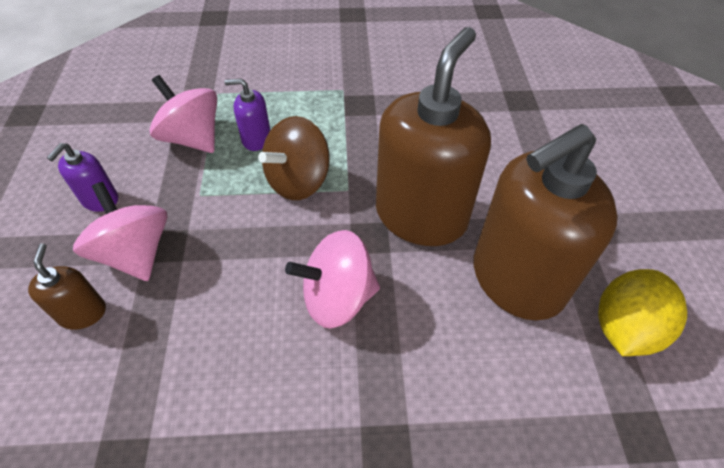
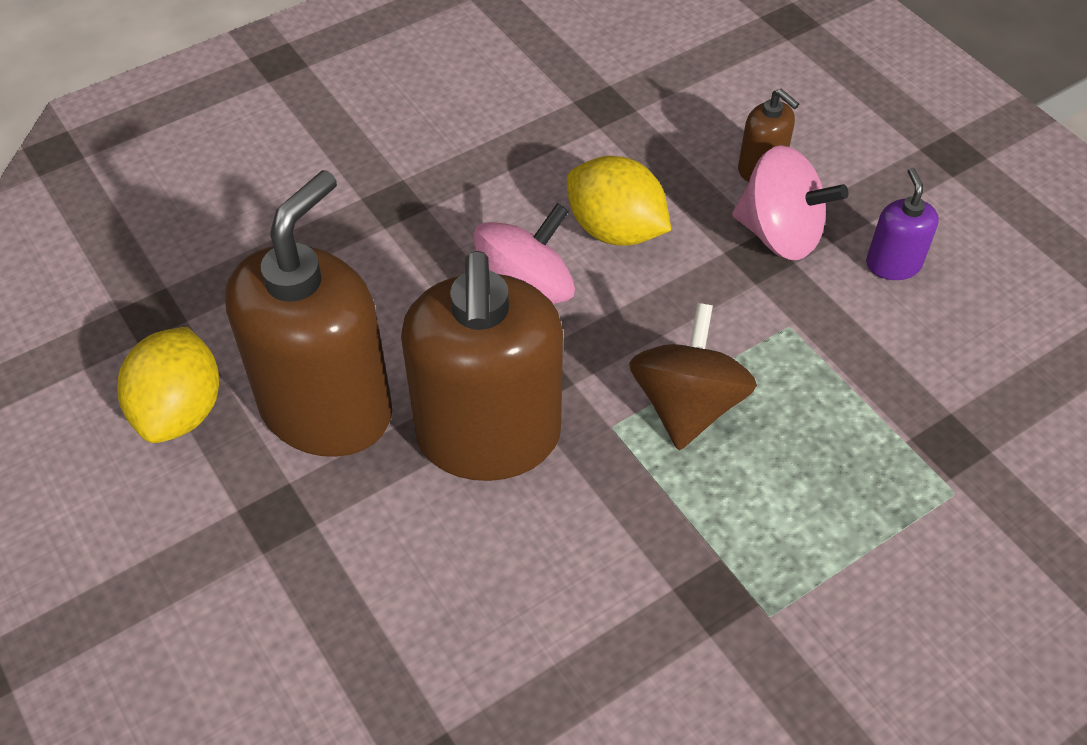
camera: 150 degrees right, 0 degrees up
(192, 138) = (892, 396): pink spinning top -> none
(234, 316) = (615, 230): none -> yellow lemon
(256, 139) = (806, 440): purple soap dispenser -> none

